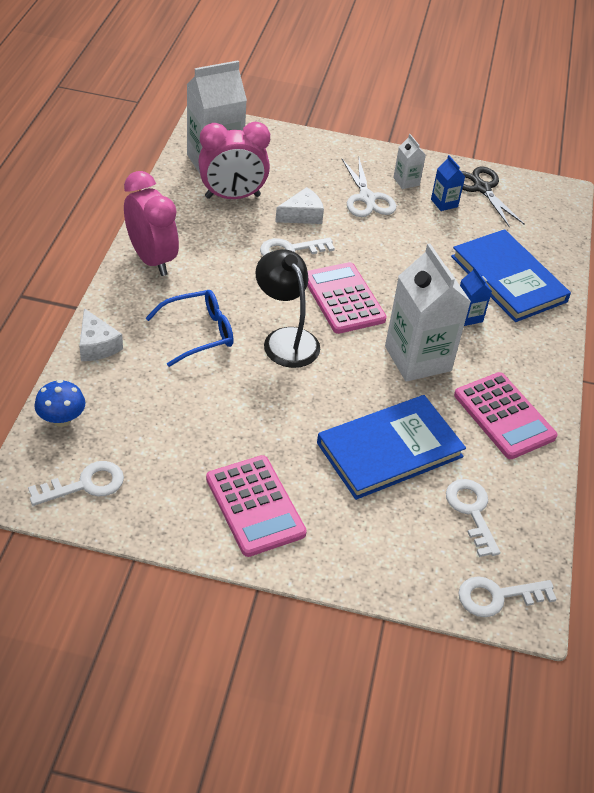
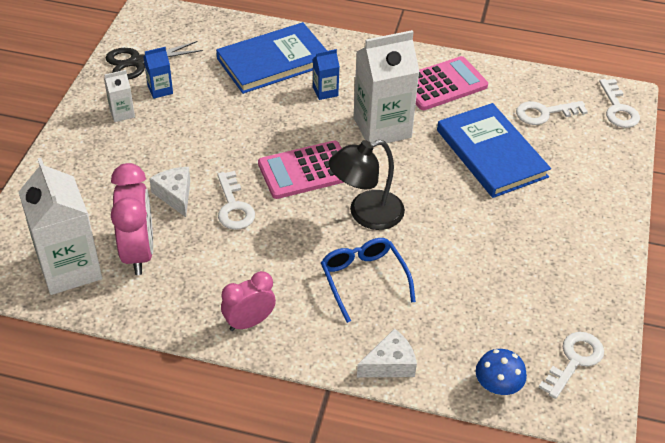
camera: 85 degrees left, 0 degrees up
(85, 484) = (574, 360): white key -> white key turned 60 degrees clockwise
(152, 259) = (249, 322): pink clock -> pink clock, size x0.64
(255, 506) = (570, 239): pink calculator -> none
(367, 198) = (148, 144): white scissors -> none

